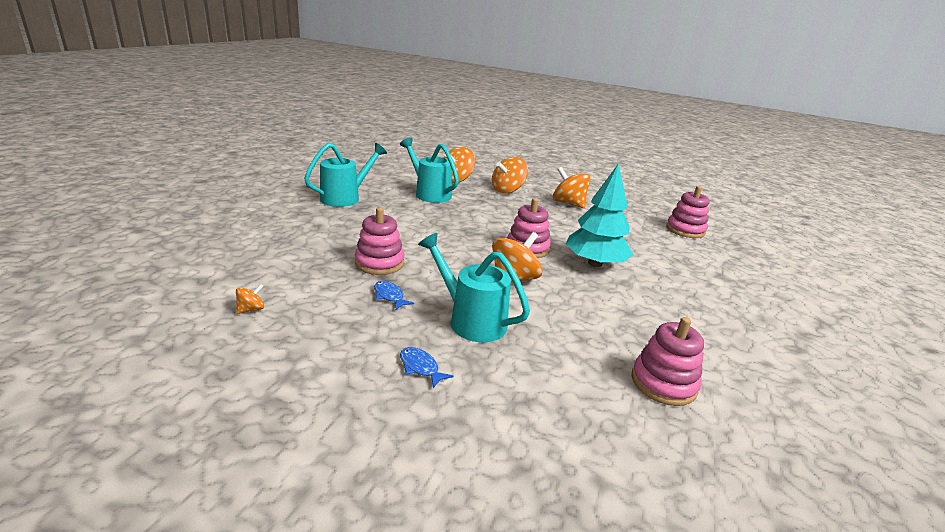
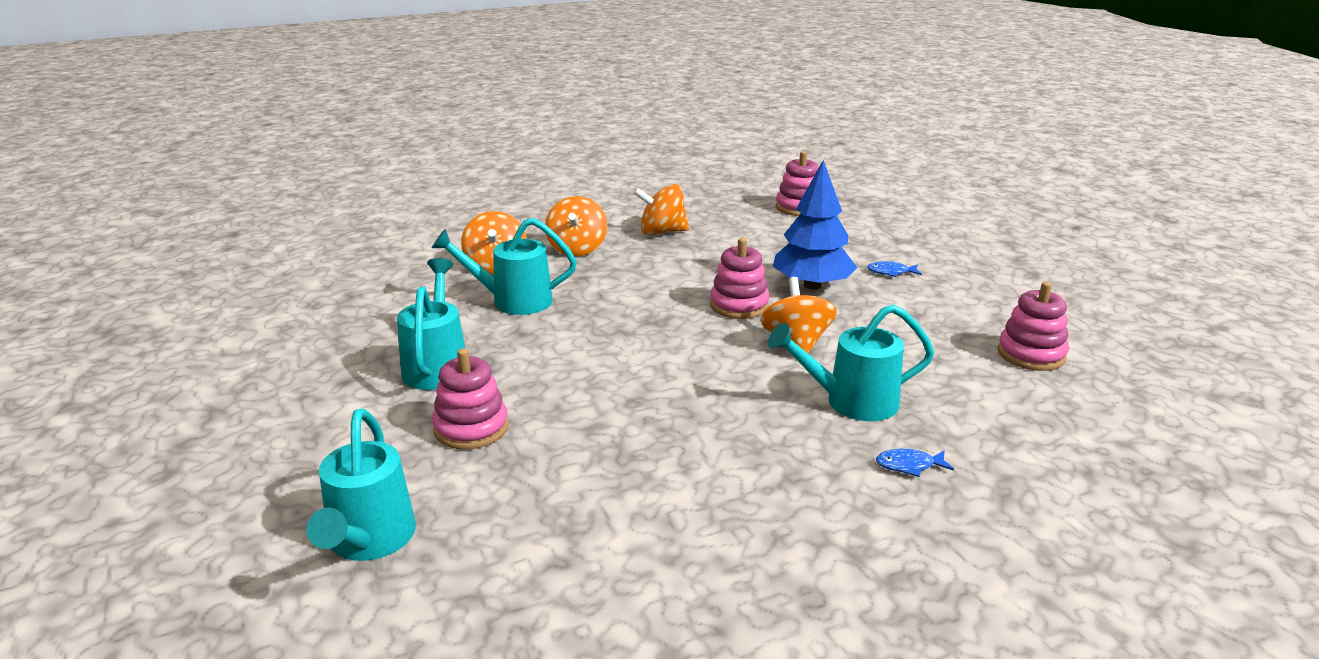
camera: 45 degrees left, 0 degrees up
(183, 231) = (368, 542): none -> turquoise watering can
(251, 309) = (685, 540): orange spinning top -> none
(379, 263) = (667, 410): pink stacking toy -> pink stacking toy (471, 428)
(389, 296) = (753, 432): blue fish -> blue fish (891, 272)
(594, 263) = (812, 285): turquoise tree -> blue tree

